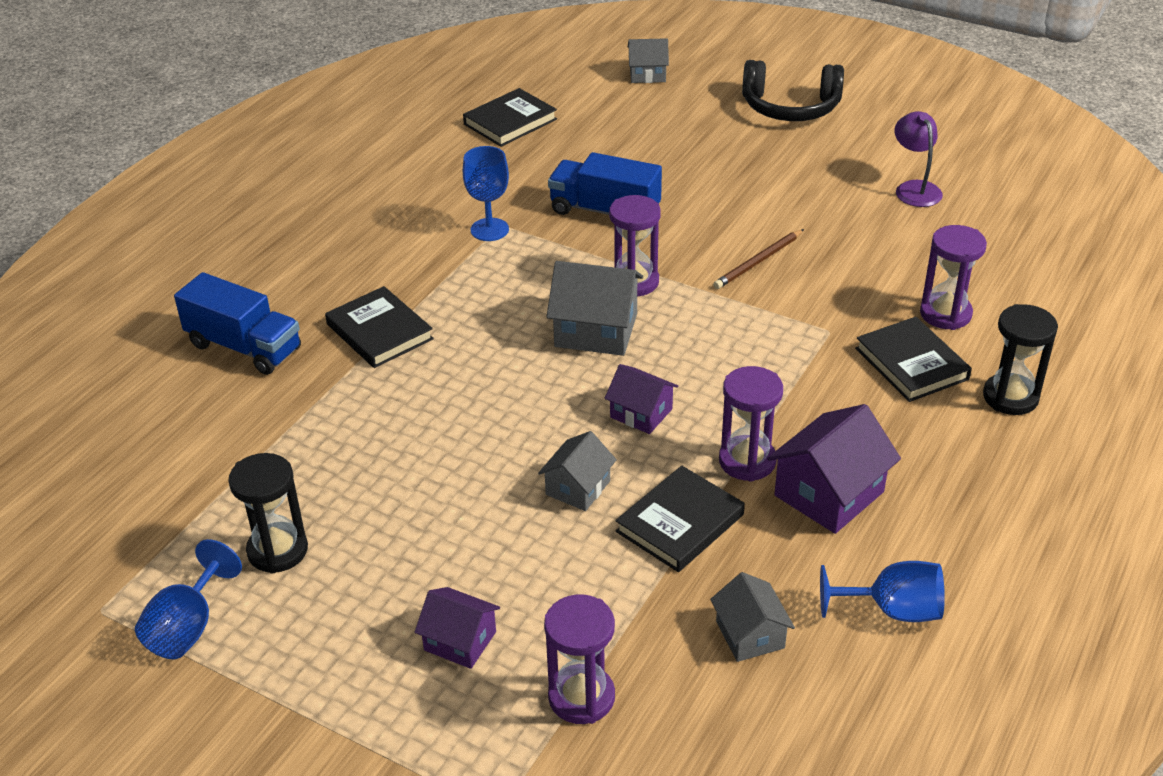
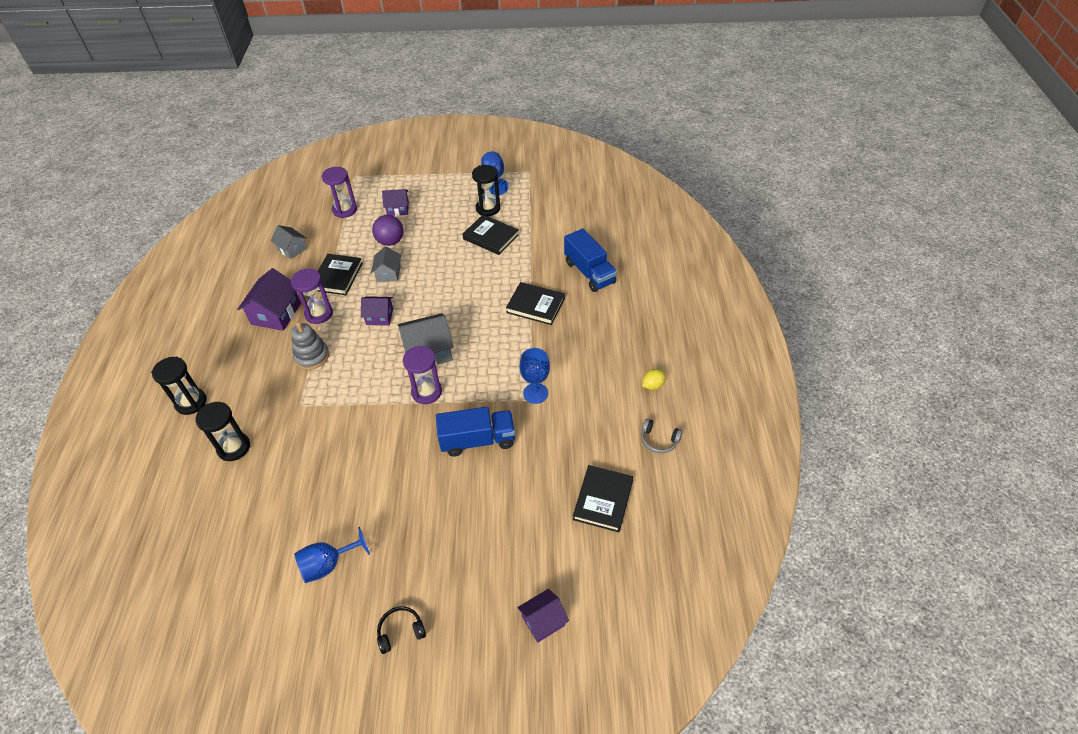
camera: 150 degrees right, 10 degrees up
(244, 347) = (589, 272): blue truck -> blue truck turned 120 degrees counterclockwise
(338, 187) = (652, 385): none -> yellow lemon
(395, 142) = (659, 440): none -> grey headphones
(530, 558) = (390, 241): none -> purple ball
(647, 74) = (543, 621): grey house -> purple house
(758, 262) = (360, 440): brown pencil -> none
(787, 393) = (312, 356): none -> grey stacking toy
(790, 107) = (401, 631): black headphones -> black headphones, size x0.51
(892, 610) = (237, 278): blue goblet -> blue goblet (328, 564)
(911, 364) = (249, 402): black book -> black book (491, 237)
(914, 188) = (272, 565): purple lamp -> none
(945, 314) = (234, 447): purple hourglass -> black hourglass

